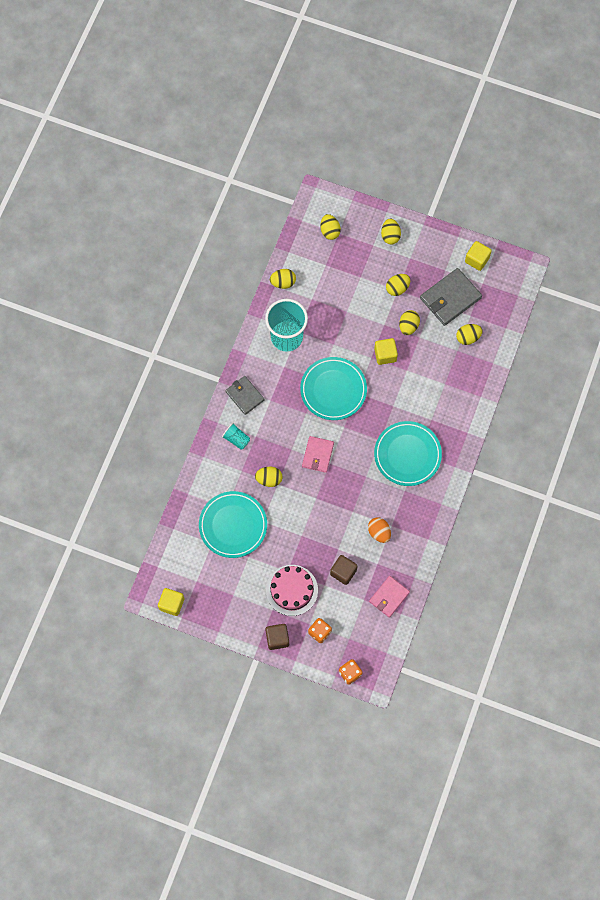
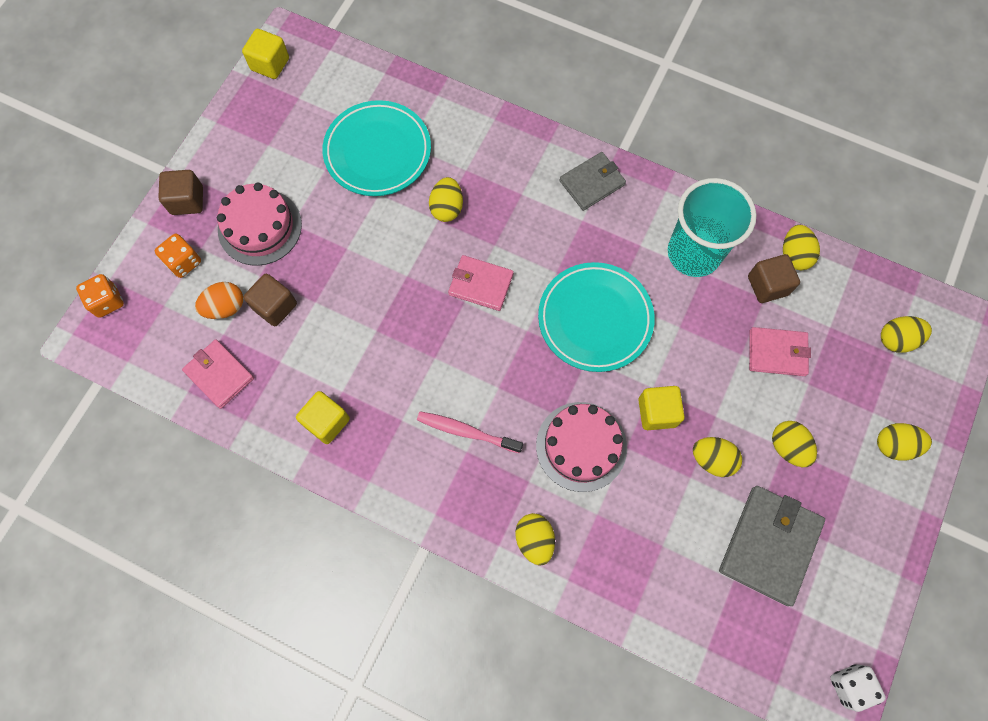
camera: 95 degrees right, 0 degrees up
(236, 439) = (519, 166): turquoise cup -> none
(303, 297) = (767, 285): none -> brown cube
(344, 292) = (777, 353): none -> pink wallet
(379, 532) = (333, 369): orange egg -> orange egg (225, 307)
(407, 455) = (466, 431): turquoise plate -> pink toothbrush
(409, 393) = (581, 446): none -> pink cake
(450, 298) = (769, 545): grey wallet -> grey wallet turned 60 degrees clockwise
(468, 337) = (688, 570): yellow egg -> yellow egg (534, 540)
(477, 260) = (852, 608): yellow cube -> yellow cube (326, 422)
(514, 263) = (849, 685): none -> white dice

